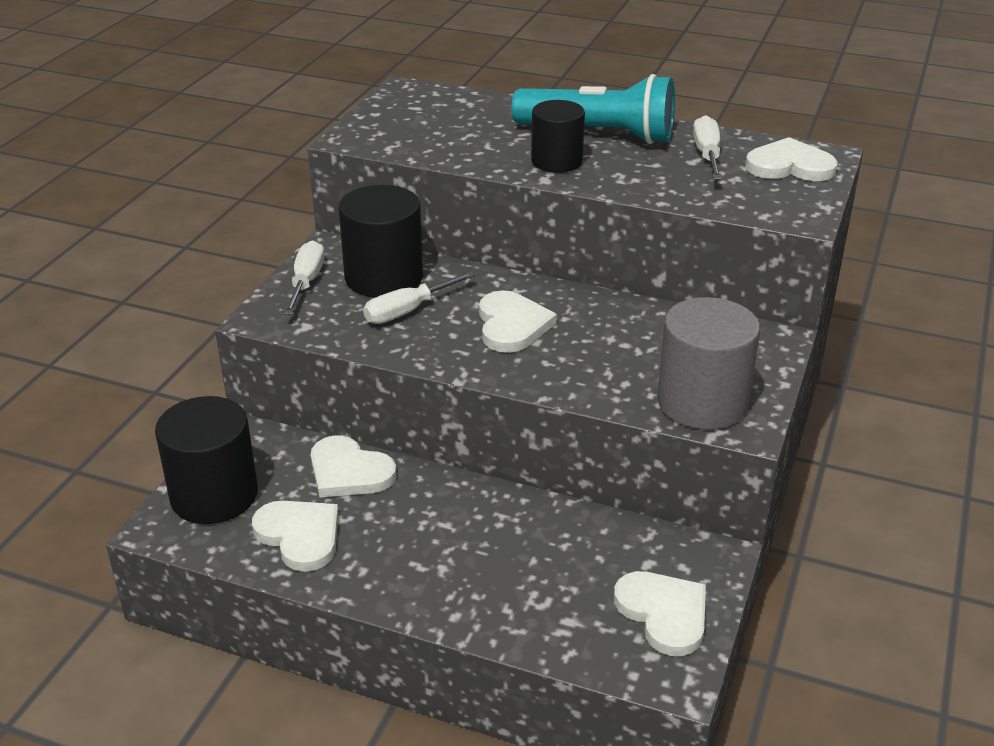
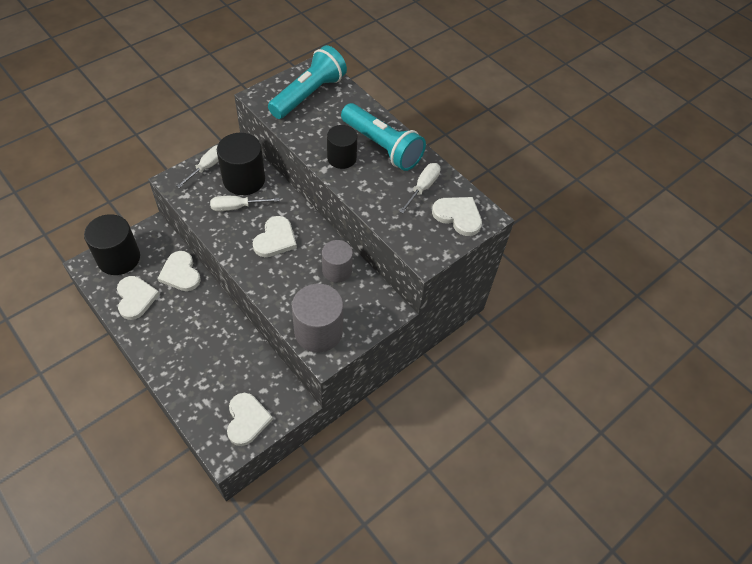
camera: 25 degrees right, 20 degrees up
(426, 116) = (308, 94): none -> turquoise flashlight
(646, 326) = (337, 270): none -> grey cylinder

